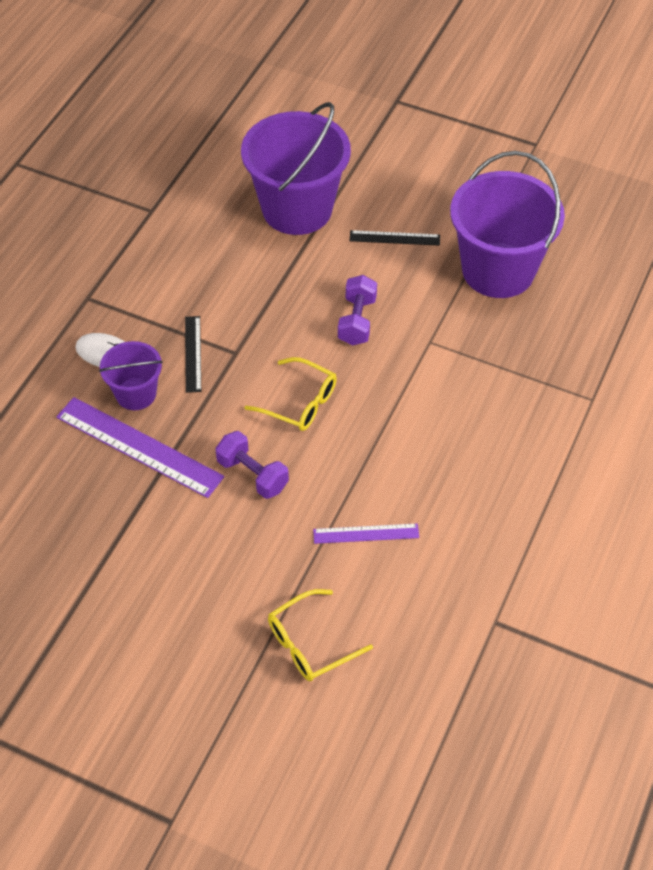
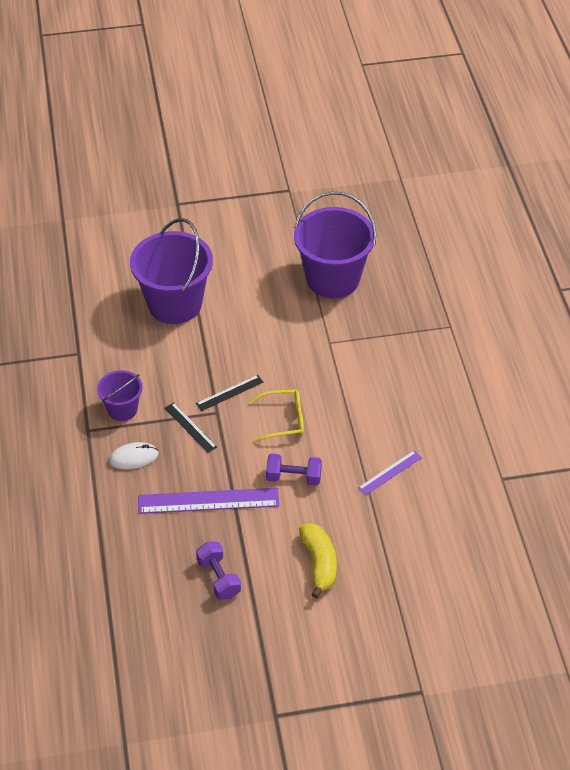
camera: 35 degrees left, 5 degrees down
(136, 394) = (176, 471): purple bucket -> purple bucket (122, 409)
(193, 591) = (319, 563): none -> yellow banana
(311, 643) = (412, 550): yellow glasses -> none
(357, 321) = (275, 353): purple dumbbell -> purple dumbbell (219, 578)
(394, 238) = (253, 291): black ruler -> black ruler (229, 393)

